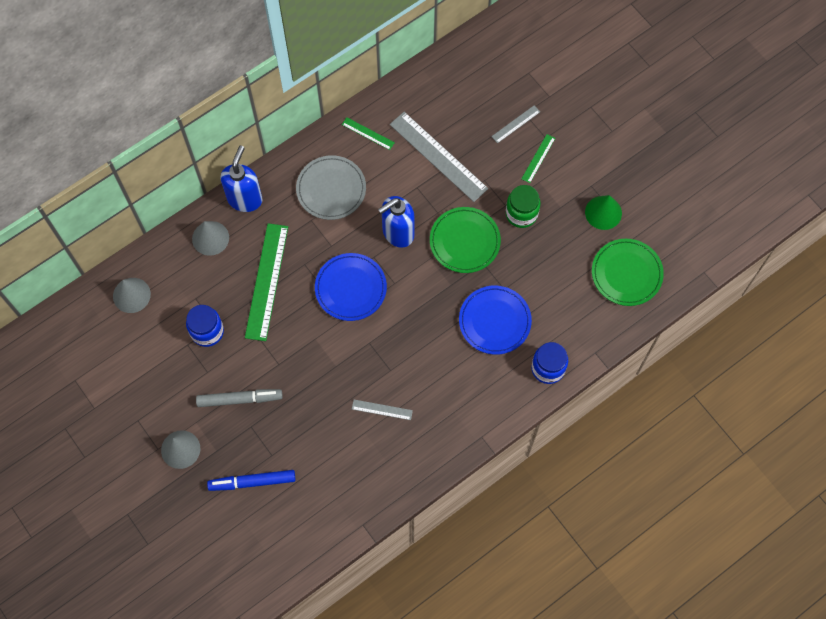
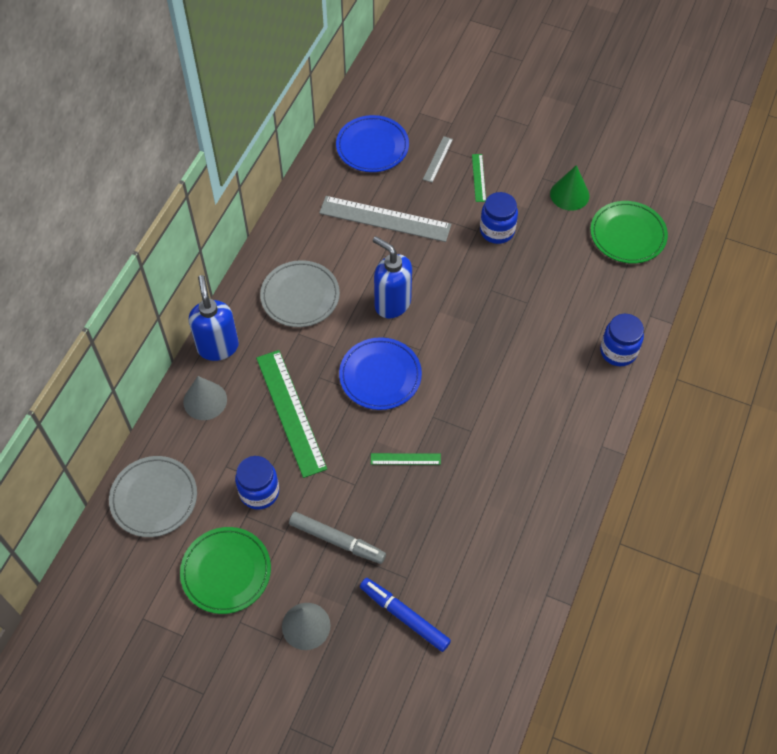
camera: 30 degrees left, 10 degrees down
(131, 295) = (154, 498): grey cone -> grey plate
(239, 399) = (337, 541): grey marker -> grey marker turned 60 degrees clockwise
(252, 482) = (404, 616): blue marker -> blue marker turned 75 degrees clockwise
(368, 133) = (303, 231): green ruler -> green ruler (405, 459)
(382, 410) = (488, 472): grey ruler -> none
(397, 233) = (392, 303): blue soap dispenser -> blue soap dispenser turned 105 degrees clockwise
(464, 241) = (461, 279): green plate -> green plate (226, 571)
(494, 321) = (539, 335): blue plate -> blue plate (372, 146)
(521, 214) = (497, 231): green jar -> blue jar

